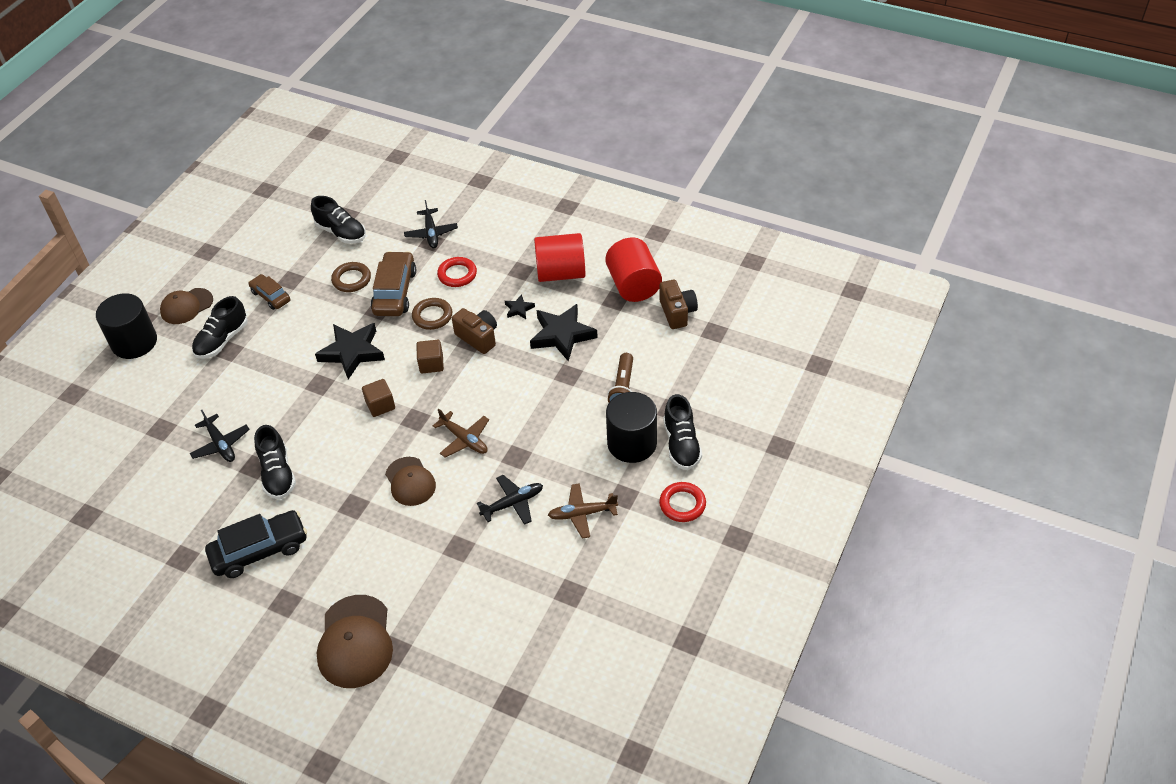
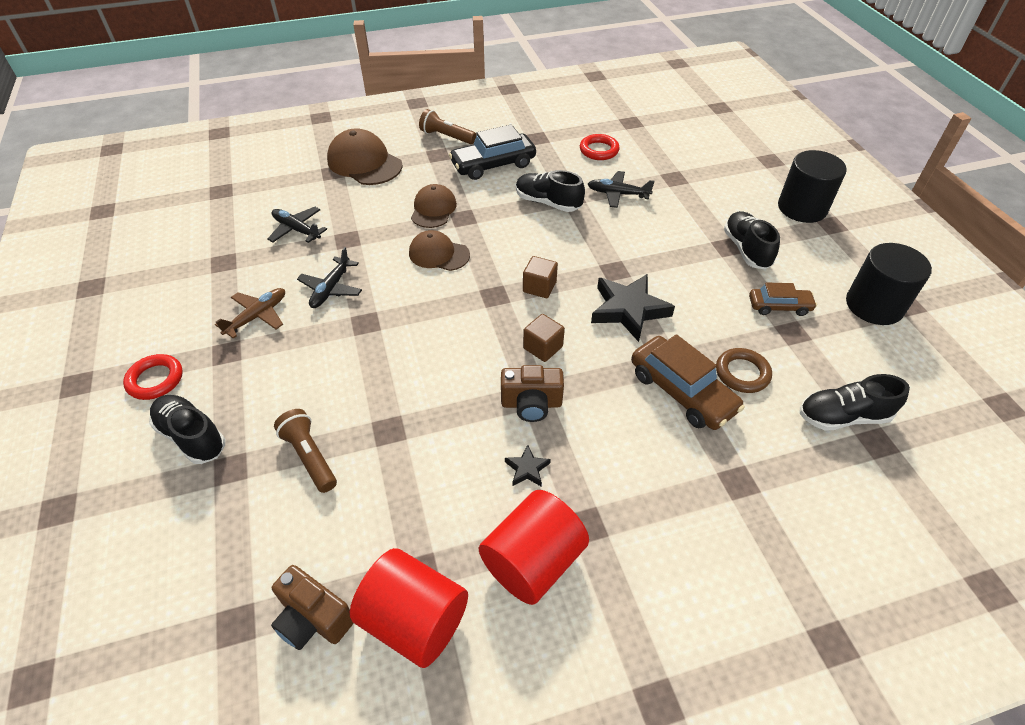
camera: 135 degrees right, 0 degrees up
(186, 306) = (823, 253): brown cap -> brown cap (433, 209)
(248, 623) = (447, 137): none -> brown flashlight
(260, 550) = (493, 165): black car -> black car turned 45 degrees clockwise
(431, 233) = (757, 494): black plane -> black plane (297, 229)
(432, 316) = (607, 393): brown ring -> none
(457, 274) = (650, 461): red ring -> red ring (599, 150)
(464, 439) = (429, 307): brown plane -> none
(562, 335) = (441, 472): black star -> none
(632, 443) = (252, 403): black cylinder -> black cylinder (874, 305)

